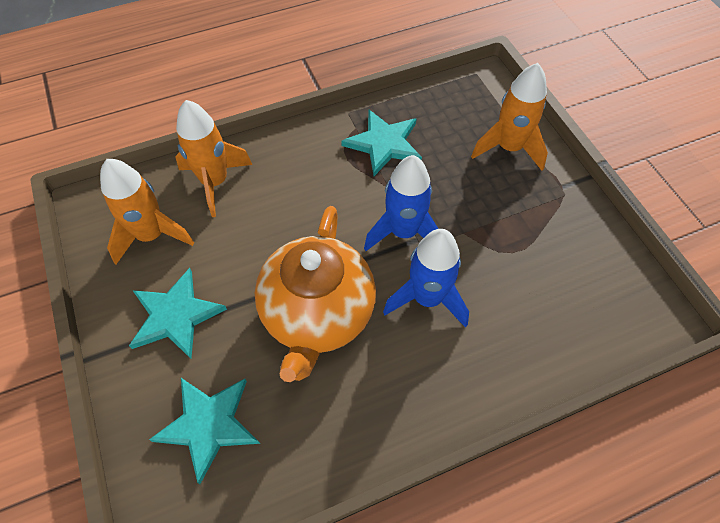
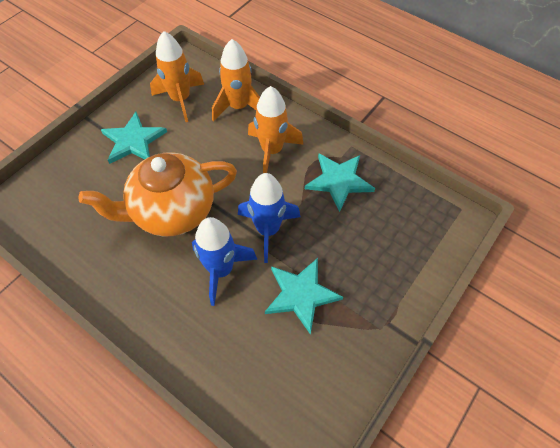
camera: 60 degrees right, 0 degrees up
(208, 425) = (72, 194): turquoise star -> turquoise star (301, 295)
(509, 148) = (399, 266): orange rocket -> orange rocket (272, 151)

